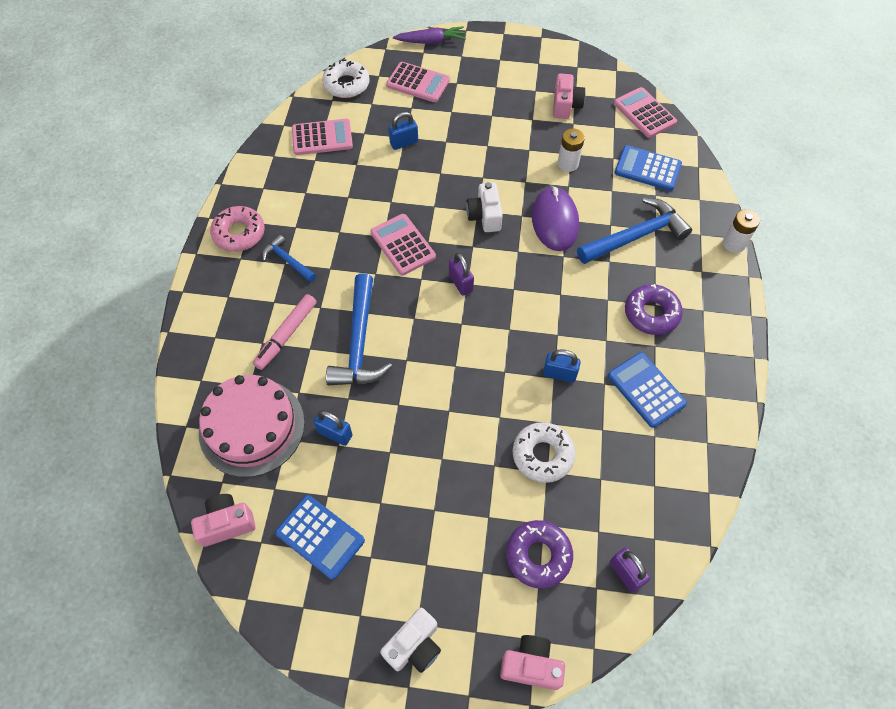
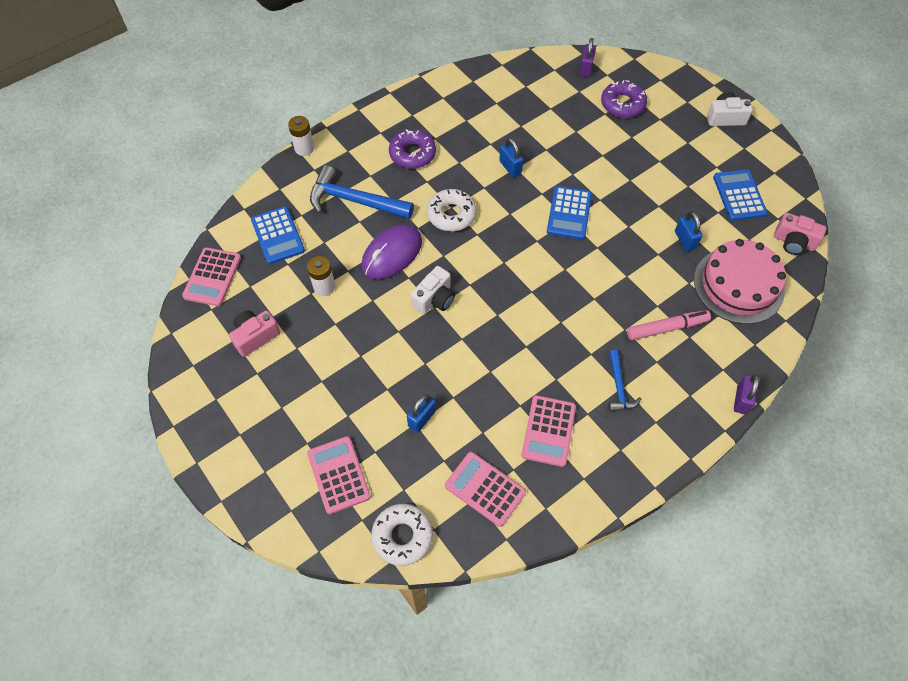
camera: 135 degrees left, 0 degrees up
(239, 233) = (640, 447): pink donut -> none
(359, 342) = (618, 282): blue hammer -> none
(403, 245) = (518, 327): pink calculator -> pink calculator (548, 431)
(404, 143) = (422, 418): blue padlock -> blue padlock turned 75 degrees counterclockwise
(431, 41) = (269, 518): purple carrot -> none
(460, 283) = (508, 266): purple padlock -> purple padlock (741, 400)
(531, 665) = (672, 73): pink camera -> none
(542, 455) = (569, 139): white donut -> white donut (451, 214)
(646, 390) = (471, 123): blue calculator -> blue calculator (569, 213)

